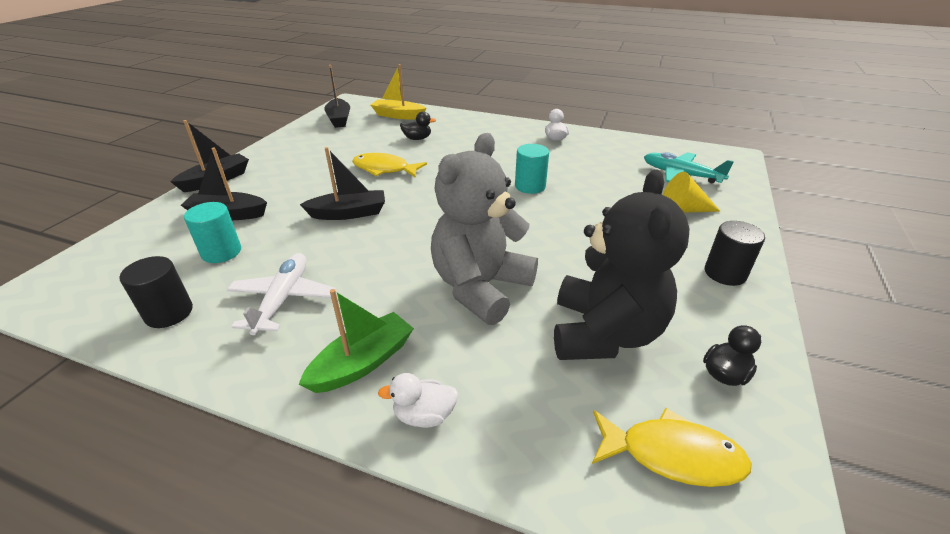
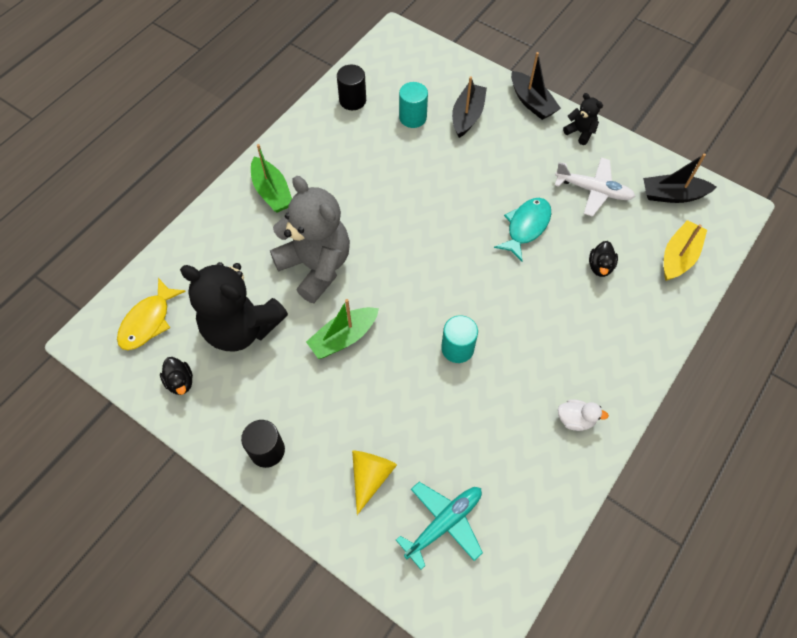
camera: 105 degrees right, 25 degrees up
(265, 155) = (580, 132): none -> black teddy bear
(283, 299) = (345, 154): white plane -> white plane (593, 190)
(349, 213) = (446, 194): black boat -> none
(384, 169) = (526, 227): yellow fish -> turquoise fish
(424, 415) = (223, 216): white duck -> none
(562, 248) = (343, 337): none -> green boat

